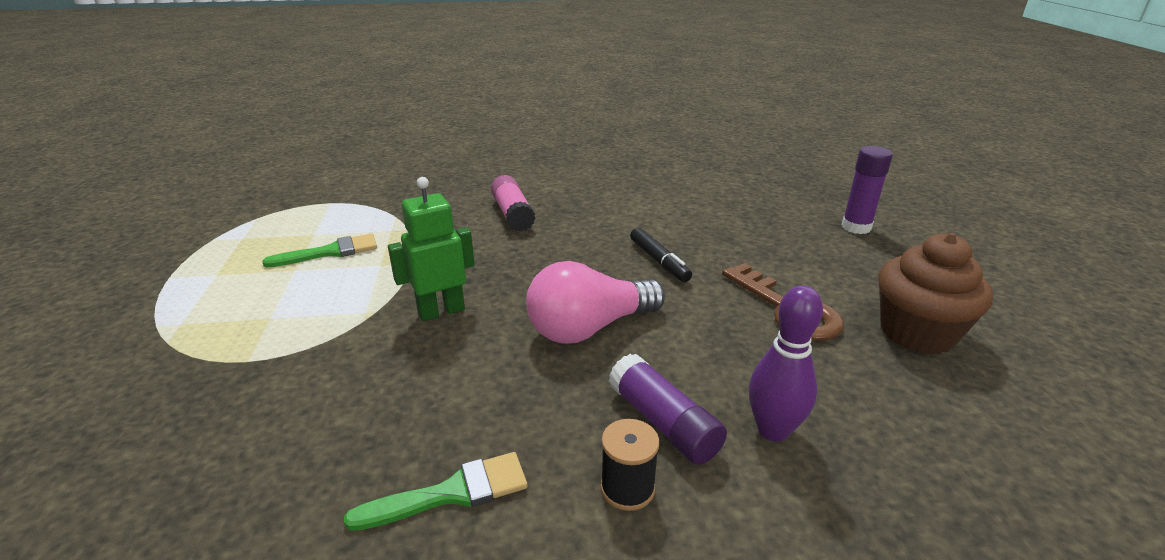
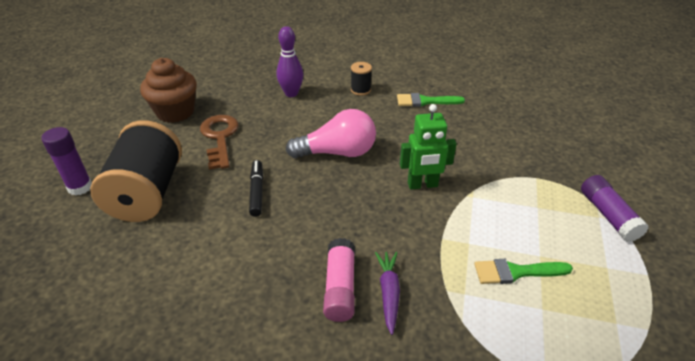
camera: 160 degrees left, 10 degrees up
(465, 218) = (388, 293): none -> purple carrot
(663, 422) = (332, 104): purple glue stick -> purple glue stick (608, 215)
(778, 236) = (147, 193): none -> black spool

